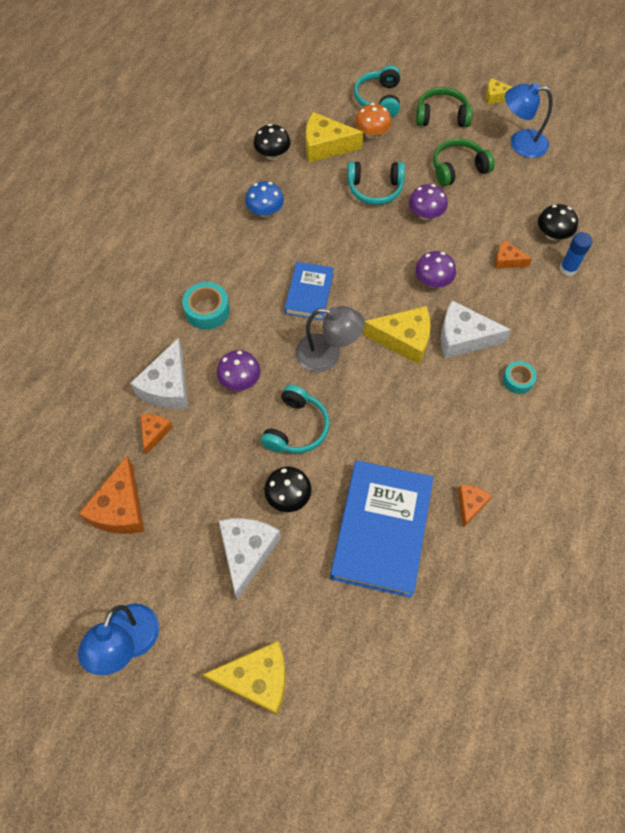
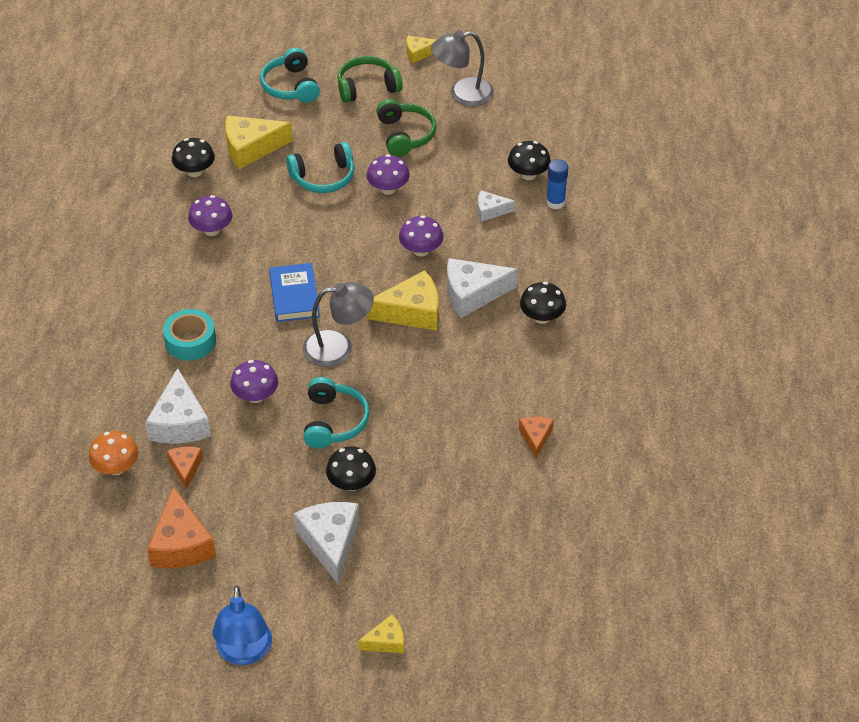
camera: 20 degrees left, 15 degrees down
(257, 679) = (386, 641): yellow cheese -> yellow cheese, size x0.55
(265, 211) = (212, 230): blue mushroom -> purple mushroom
(372, 134) = (297, 123): orange mushroom -> orange mushroom (116, 467)
(381, 530) = (457, 484): blue book -> none
(458, 168) = (405, 135): green headphones -> green headphones turned 120 degrees clockwise
(507, 260) = (490, 210): orange cheese -> white cheese
(517, 380) = (542, 317): turquoise tape -> black mushroom
(520, 143) = (462, 94): blue lamp -> grey lamp

